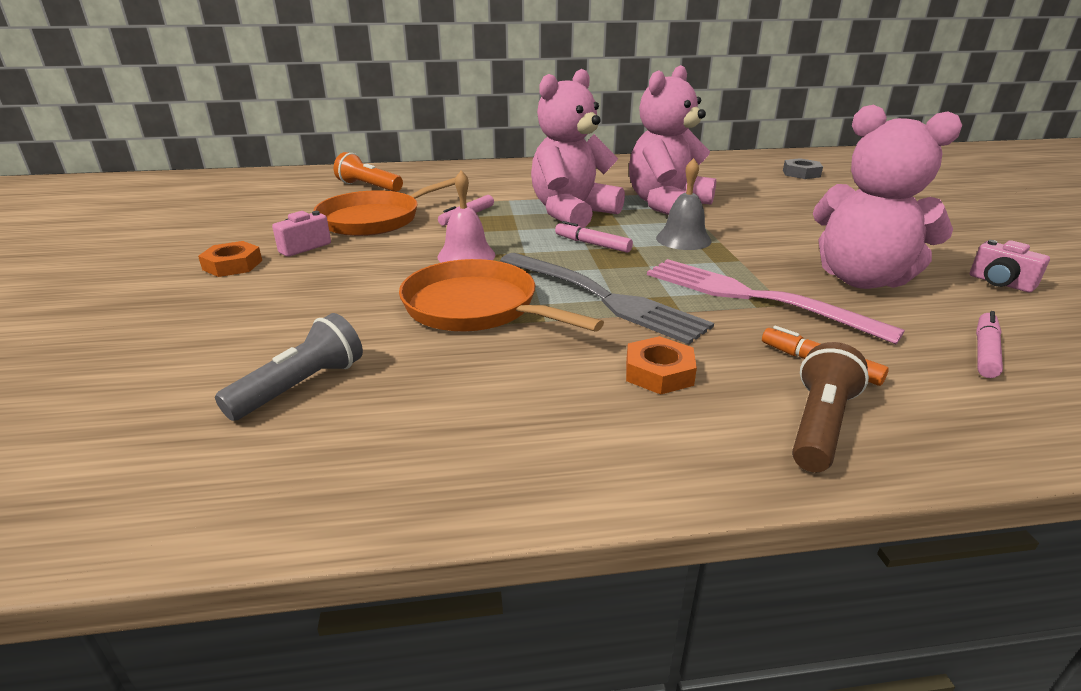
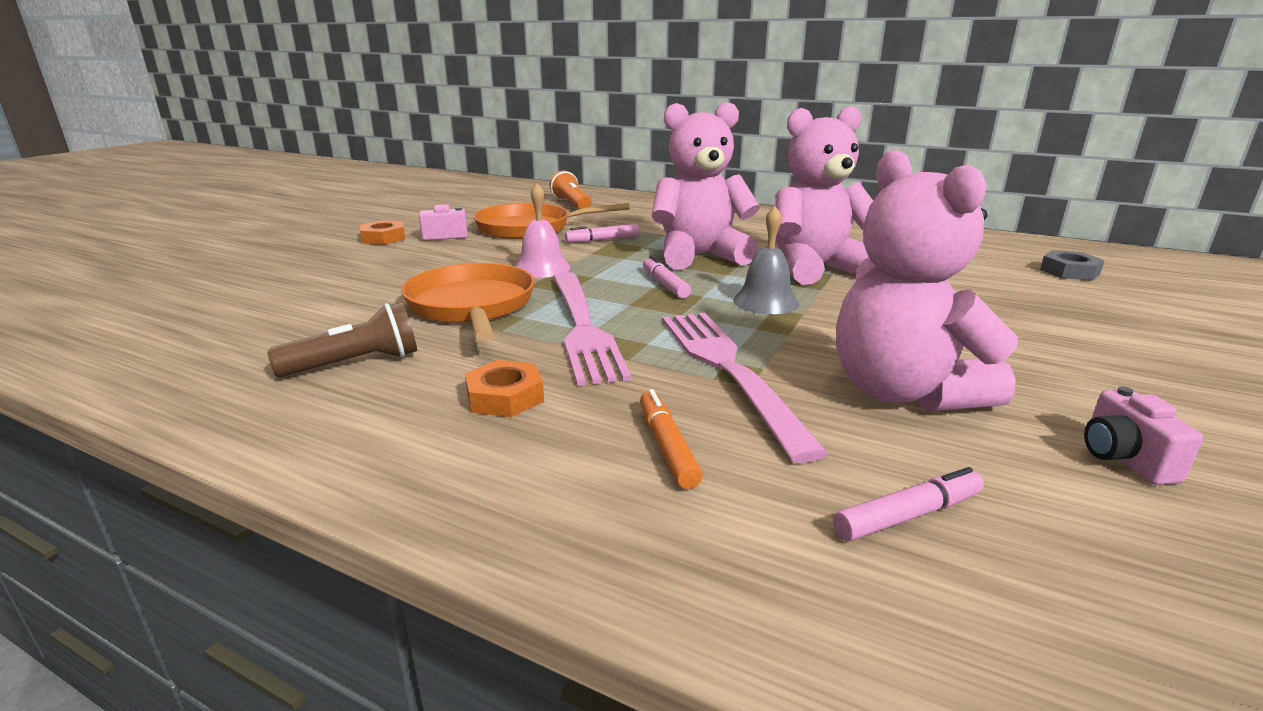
camera: 35 degrees right, 5 degrees down
(301, 386) = (274, 320): grey flashlight -> none
(604, 298) = (583, 328): grey fork -> pink fork
(819, 425) = (549, 493): brown flashlight -> brown flashlight (356, 363)

